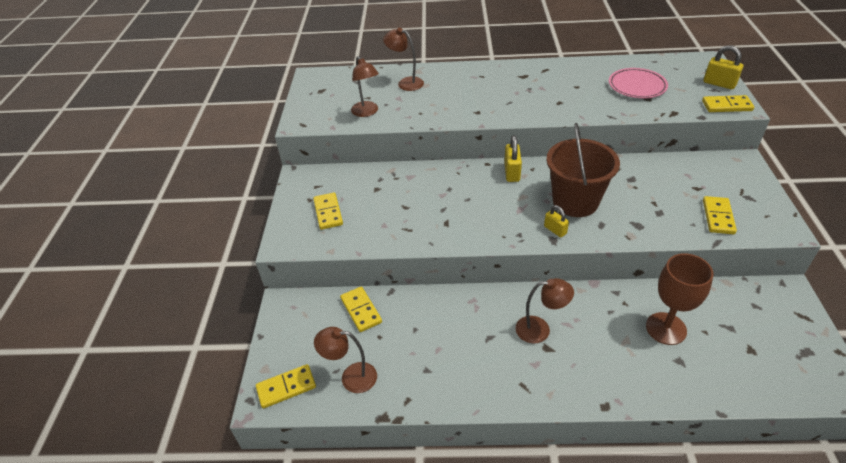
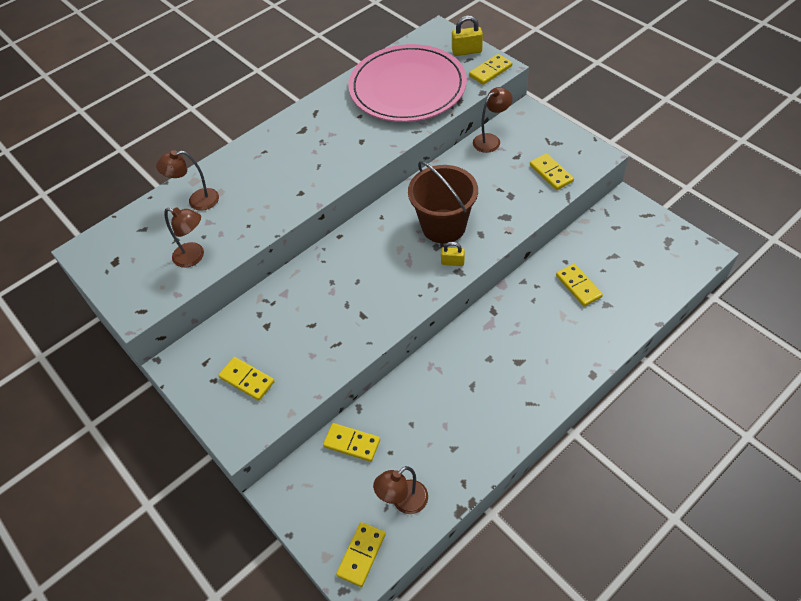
camera: 40 degrees left, 10 degrees up
(512, 172) = (368, 231): yellow padlock -> none
(540, 329) = (501, 351): brown lamp -> brown lamp (491, 140)
(637, 86) = (407, 87): pink plate -> pink plate, size x2.03
(666, 328) = (578, 286): brown goblet -> yellow domino

